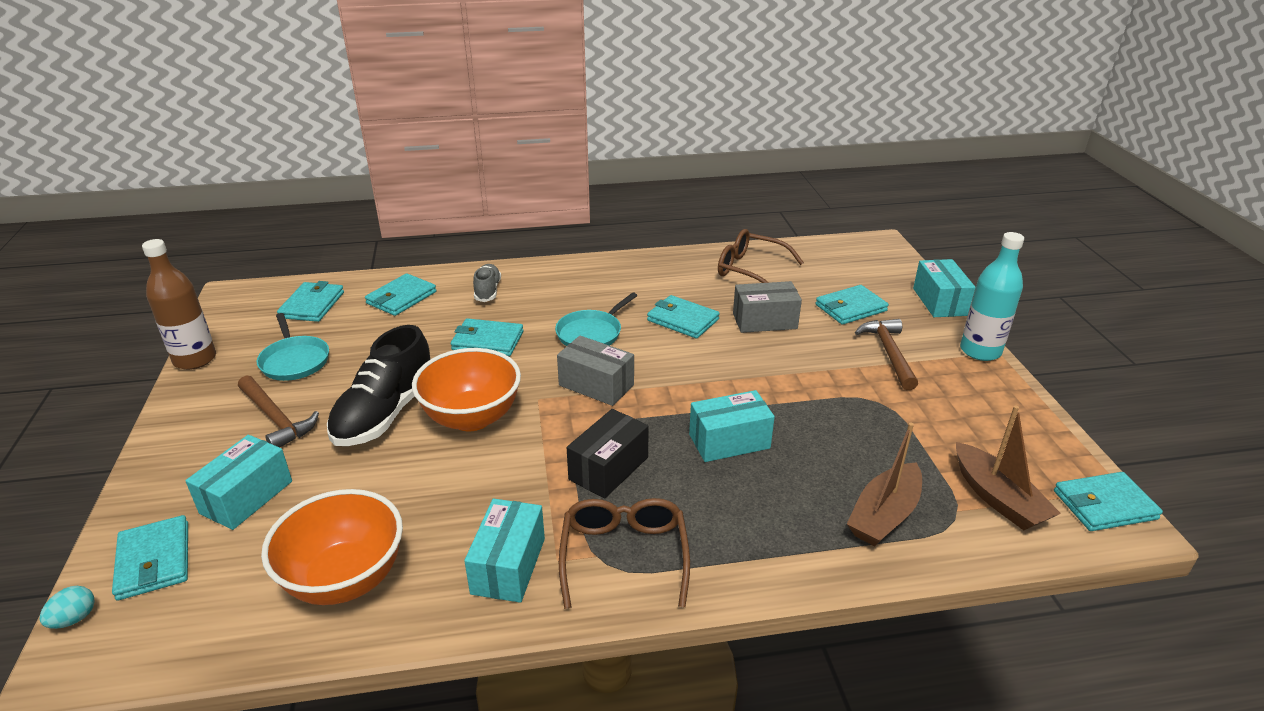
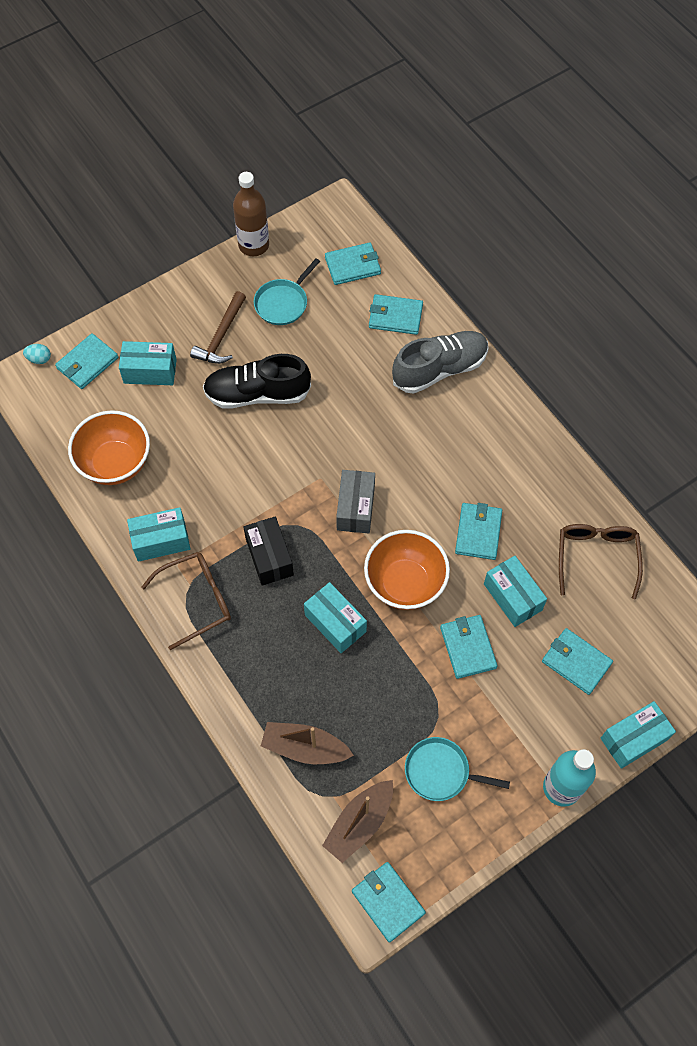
camera: 65 degrees right, 30 degrees up
(472, 418) = (279, 448): orange bowl -> orange bowl (405, 583)
(487, 341) = (371, 408): turquoise wallet -> turquoise wallet (468, 647)
(488, 291) = (439, 369): grey shoe -> grey shoe, size x1.87
(591, 333) = (420, 474): turquoise pan -> turquoise pan (440, 772)
(608, 468) = (269, 557): black box -> black box turned 60 degrees clockwise
(764, 321) = (512, 597): grey box -> turquoise box
(889, 353) = (516, 711): brown hammer -> none

